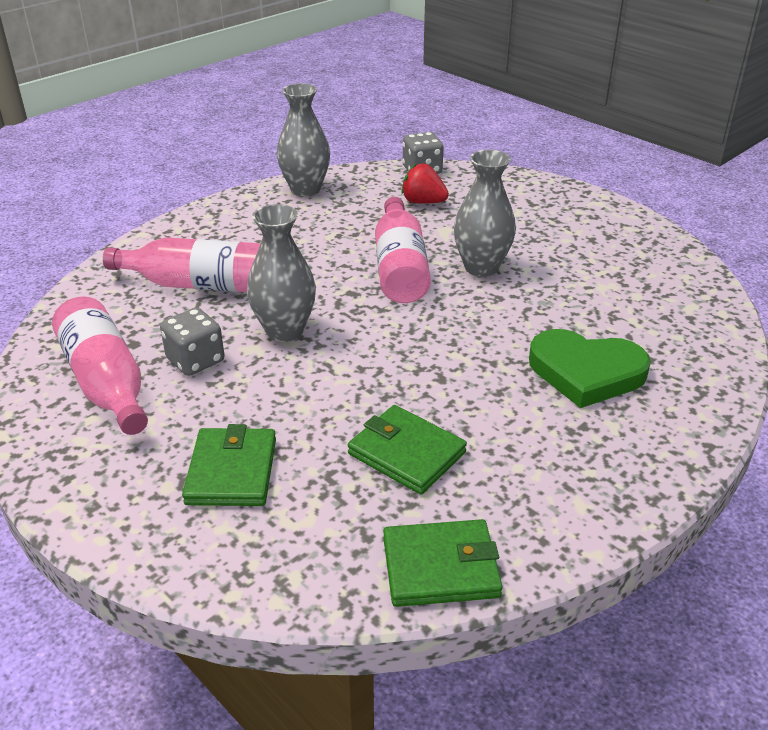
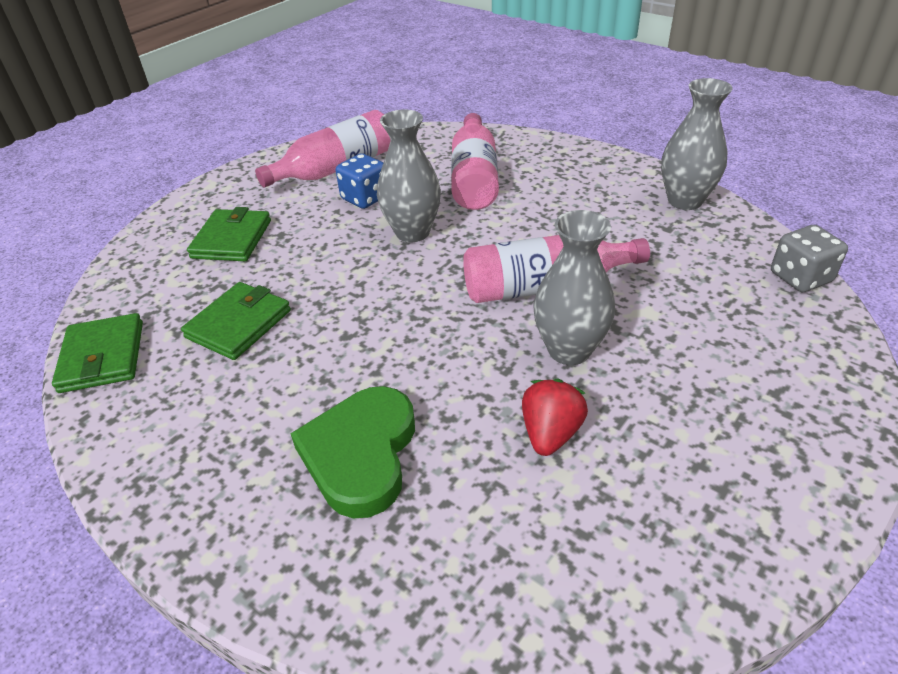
camera: 85 degrees right, 5 degrees up
(195, 360) = (365, 198): grey dice -> blue dice
(231, 471) = (232, 239): green wallet -> green wallet turned 75 degrees counterclockwise
(423, 202) = (710, 287): red strawberry -> red strawberry (550, 433)

